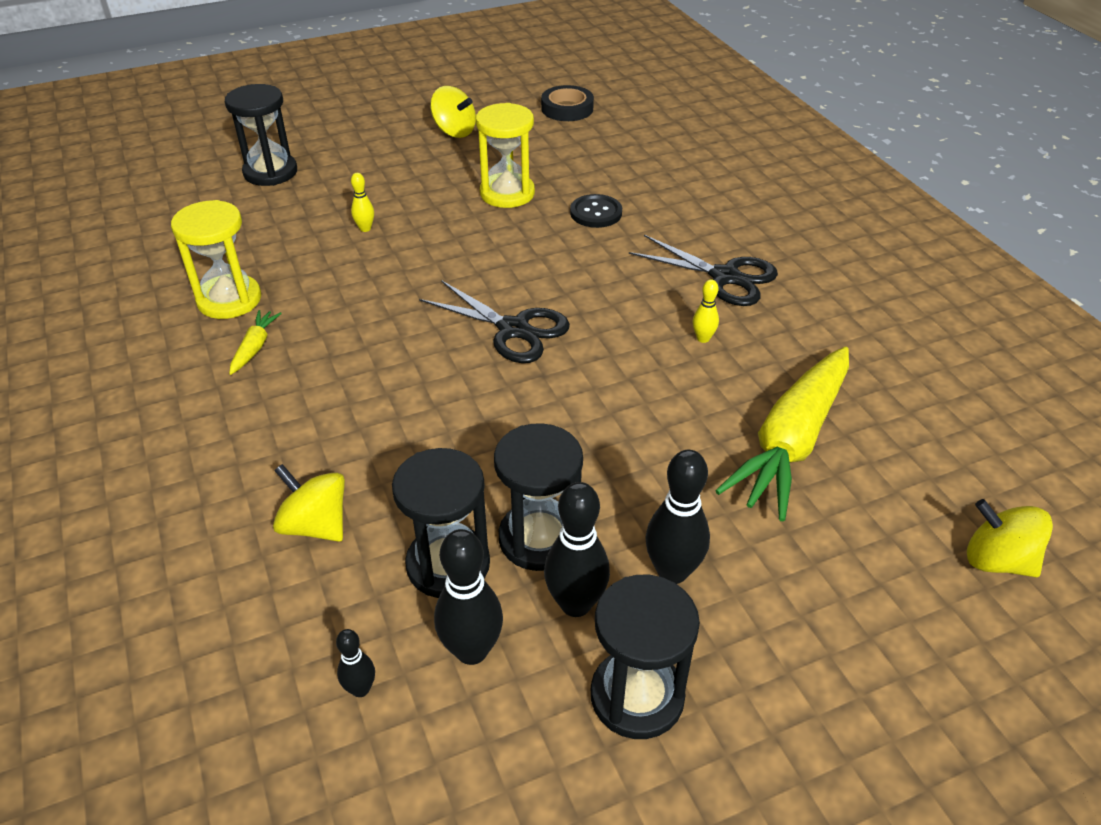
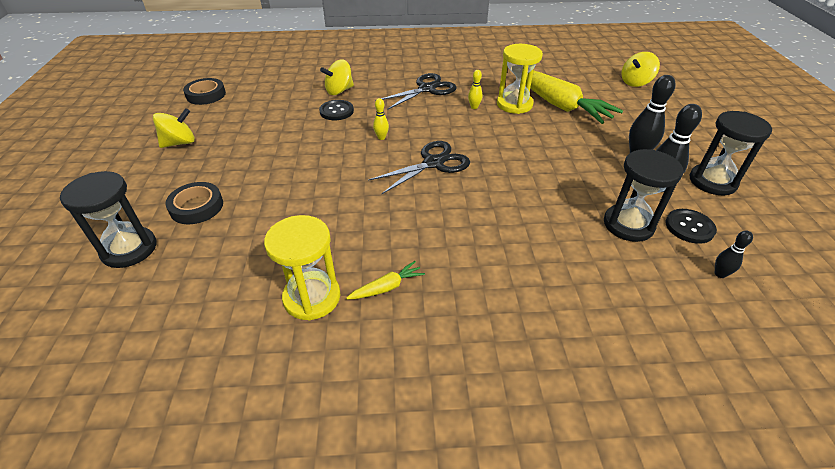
camera: 70 degrees left, 0 degrees up
(255, 347) = (387, 287): yellow carrot -> yellow carrot turned 120 degrees clockwise
(315, 525) = (590, 276): yellow spinning top -> yellow spinning top (339, 91)
(346, 184) = (197, 207): none -> black tape
(365, 228) = (271, 206): yellow bowling pin -> yellow bowling pin (381, 137)
(472, 650) = (689, 227): black bowling pin -> black button
(507, 193) = (285, 137): yellow hourglass -> yellow hourglass (514, 104)
(539, 538) = (612, 189): black hourglass -> none

